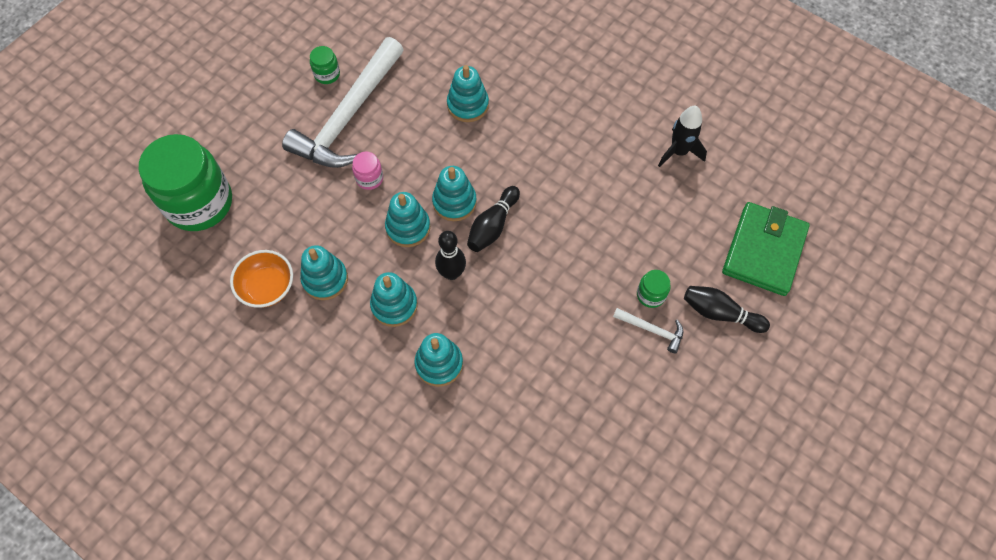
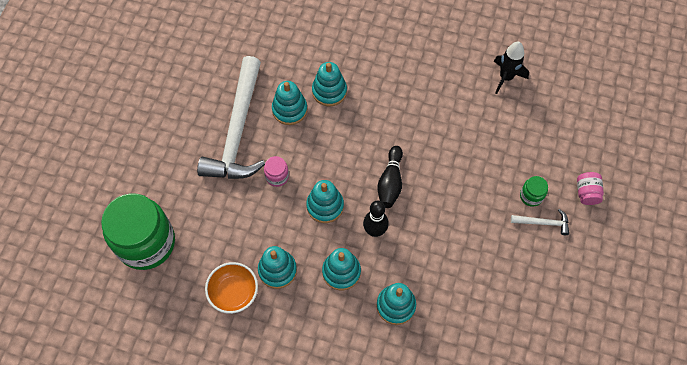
camera: 20 degrees left, 0 degrees up
(327, 74) = (204, 101): green jar -> none
(454, 202) = (352, 173): turquoise stacking toy -> turquoise stacking toy (289, 110)
(720, 313) = (586, 193): black bowling pin -> pink jar
(764, 251) = (598, 134): green wallet -> none

